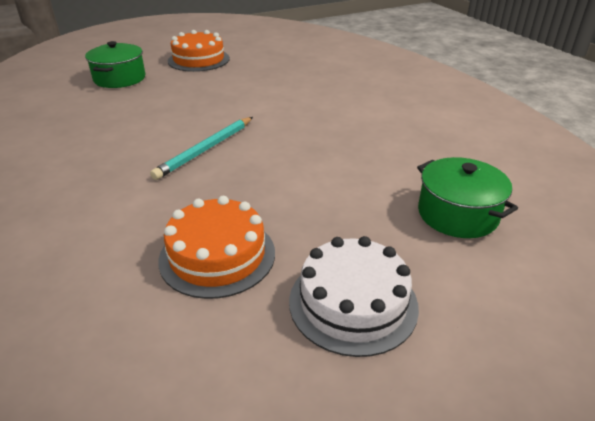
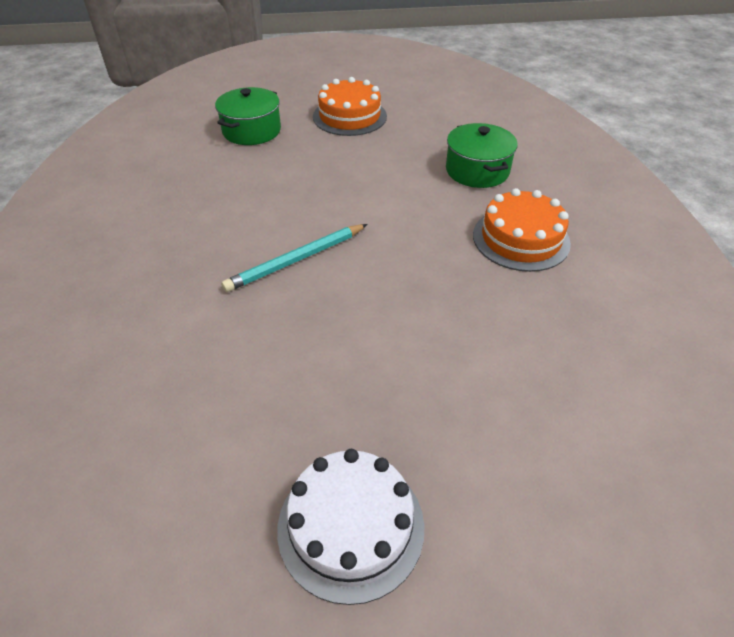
camera: 20 degrees right, 10 degrees up
(217, 255) = (242, 415): orange cake -> orange cake (521, 239)
(457, 214) = (539, 438): green pot -> green pot (477, 170)

